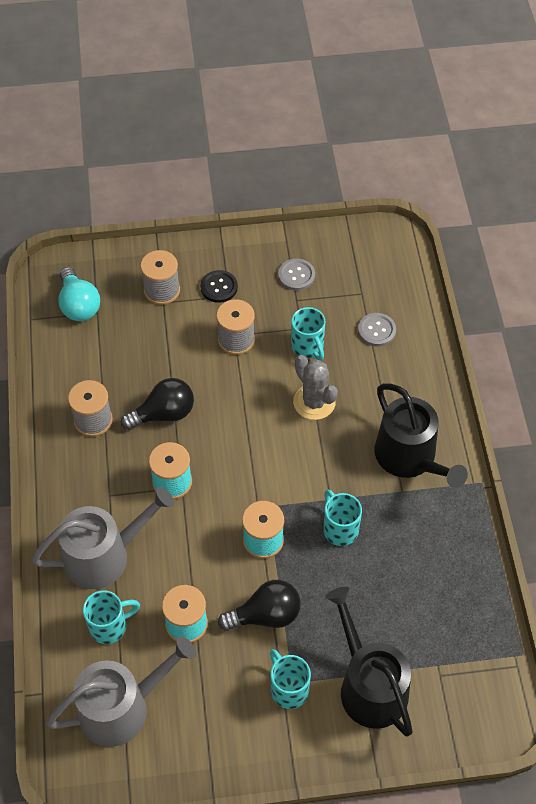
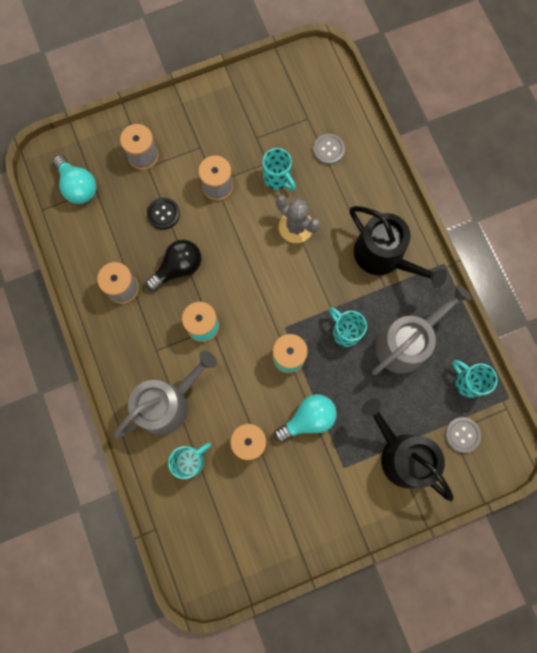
camera: 15 degrees left, 20 degrees up
(121, 707) = (220, 524): grey watering can -> grey watering can (406, 343)
(219, 287) = (189, 141): black button -> black button (163, 214)
(265, 615) = (308, 419): black light bulb -> turquoise light bulb
(288, 689) = (342, 474): turquoise mug -> turquoise mug (467, 382)
(296, 275) = (250, 115): grey button -> grey button (462, 435)

